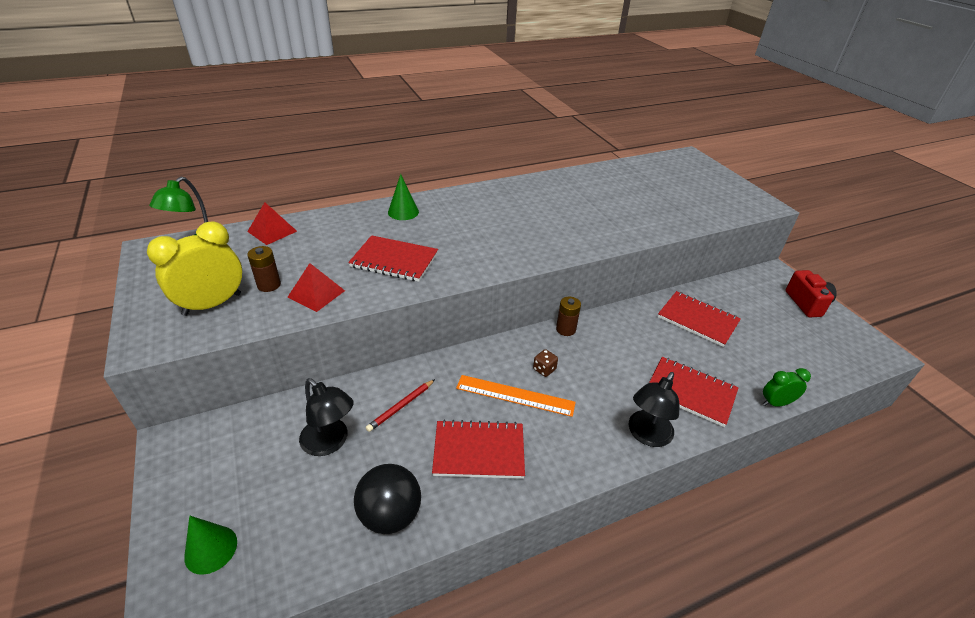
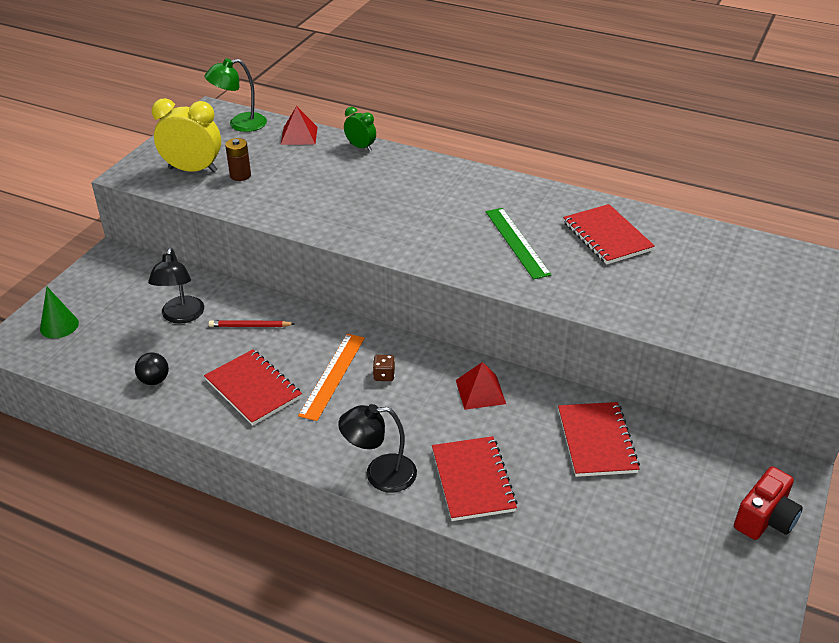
camera: 50 degrees right, 0 degrees up
(316, 294) = (258, 199): red pyramid -> red pyramid (480, 391)
(390, 515) = (154, 380): black ball -> black ball, size x0.59
(394, 260) = (344, 205): red notebook -> red notebook (607, 236)
(403, 212) = (416, 169): green cone -> none
(515, 395) = (333, 375): orange ruler -> orange ruler turned 45 degrees clockwise
(540, 223) = (516, 242): none -> green ruler
(565, 329) = (454, 361): brown battery -> none
(775, 403) = (536, 548): green clock -> green clock (360, 147)

